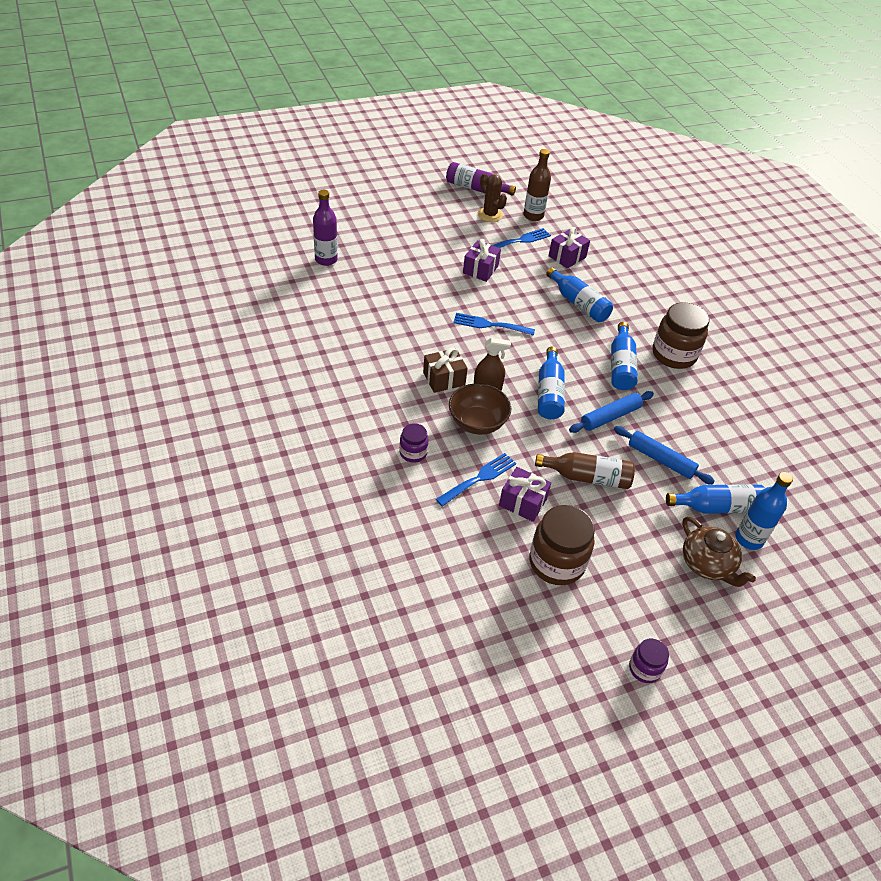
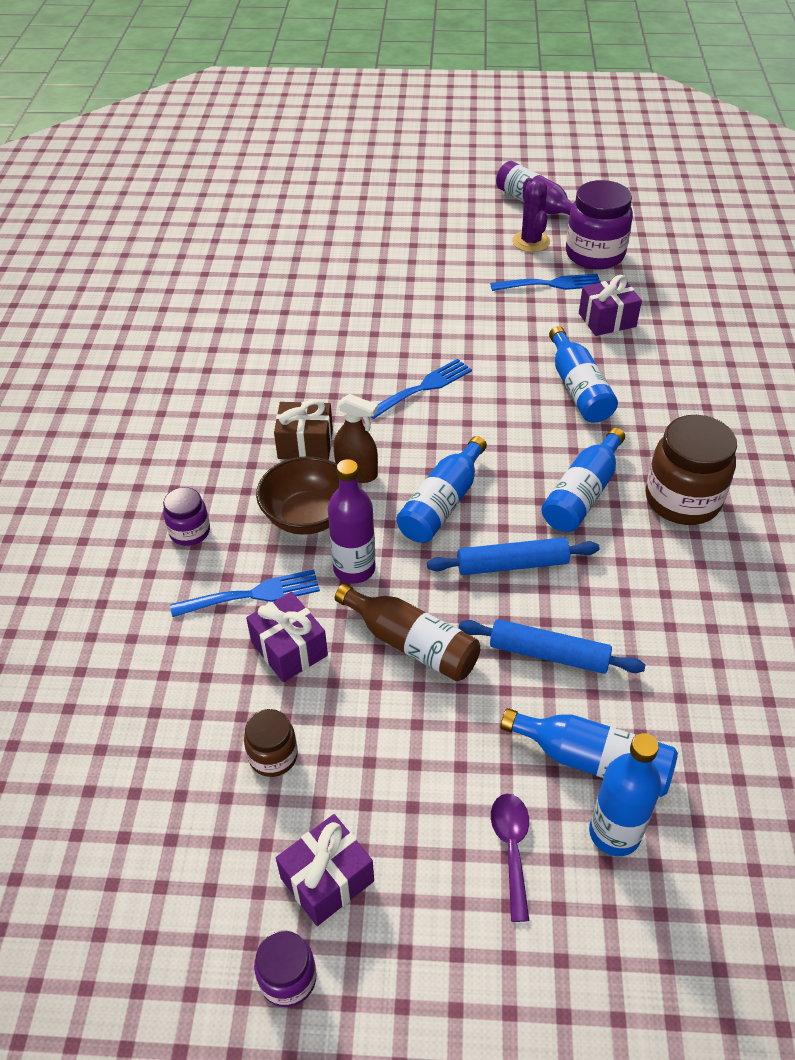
camera: 30 degrees right, 0 degrees up
(326, 259) = (266, 256): purple bottle -> purple bottle (354, 569)
(480, 269) = (464, 311): purple gift -> purple gift (327, 879)
(489, 325) = (423, 387): blue fork -> blue fork turned 105 degrees clockwise
(490, 215) = (531, 242): brown cactus -> purple cactus
(533, 216) = (594, 255): brown bottle -> purple jar
(556, 563) = (273, 756): brown jar -> brown jar, size x0.53
(660, 460) = (548, 654): blue rolling pin -> blue rolling pin turned 45 degrees counterclockwise
(707, 564) = (511, 849): brown teapot -> purple spoon

